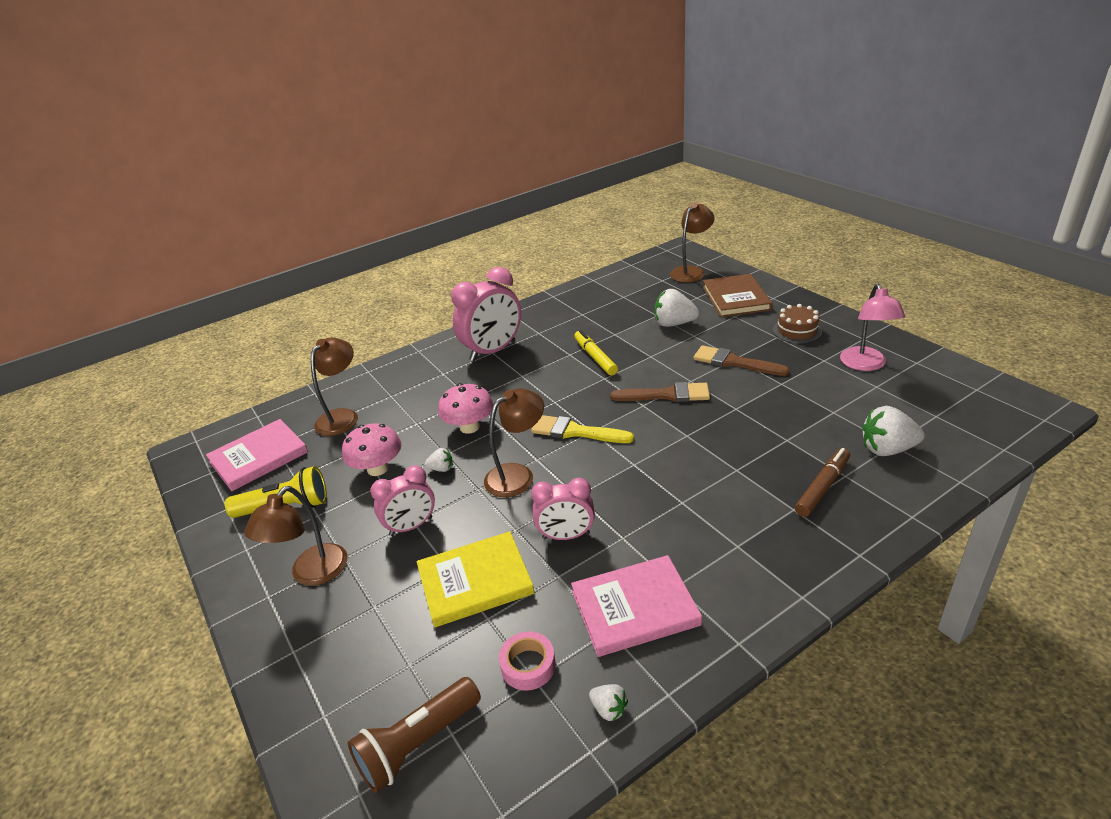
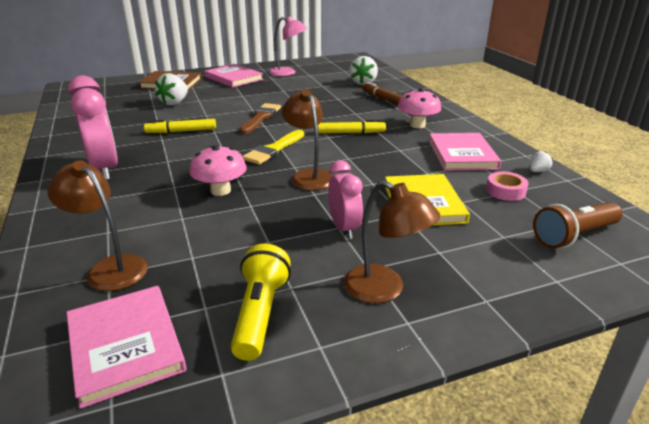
camera: 80 degrees left, 5 degrees down
(377, 468) = (241, 244): pink mushroom -> pink mushroom (417, 125)
(418, 744) = (574, 236): brown flashlight -> brown flashlight turned 90 degrees clockwise
(441, 469) = (272, 208): white strawberry -> none
(566, 536) = (389, 166): pink clock -> none
(657, 480) = (350, 133): none -> yellow marker
(691, 271) = (110, 88): brown lamp -> none
(734, 362) = (247, 96): brown brush -> none
(797, 331) = (234, 78): brown cake -> pink book

